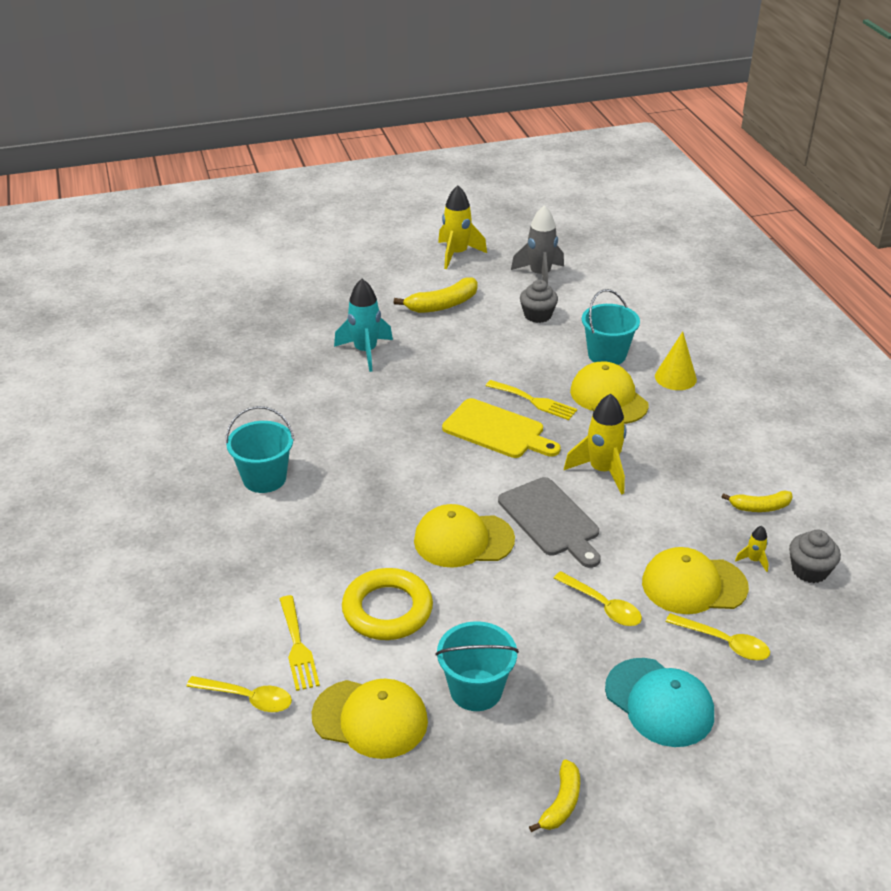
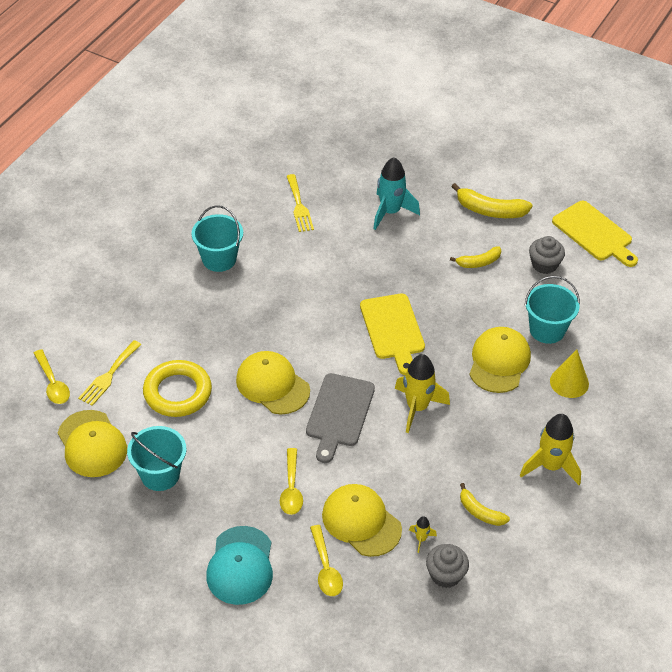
camera: 45 degrees right, 10 degrees up
(457, 254) = (559, 175): yellow rocket -> yellow rocket (551, 466)
(534, 401) = (446, 327): yellow fork -> yellow fork (299, 206)
(540, 275) = (594, 233): grey rocket -> yellow cutting board
(561, 803) = (119, 567): yellow banana -> yellow banana (478, 262)

